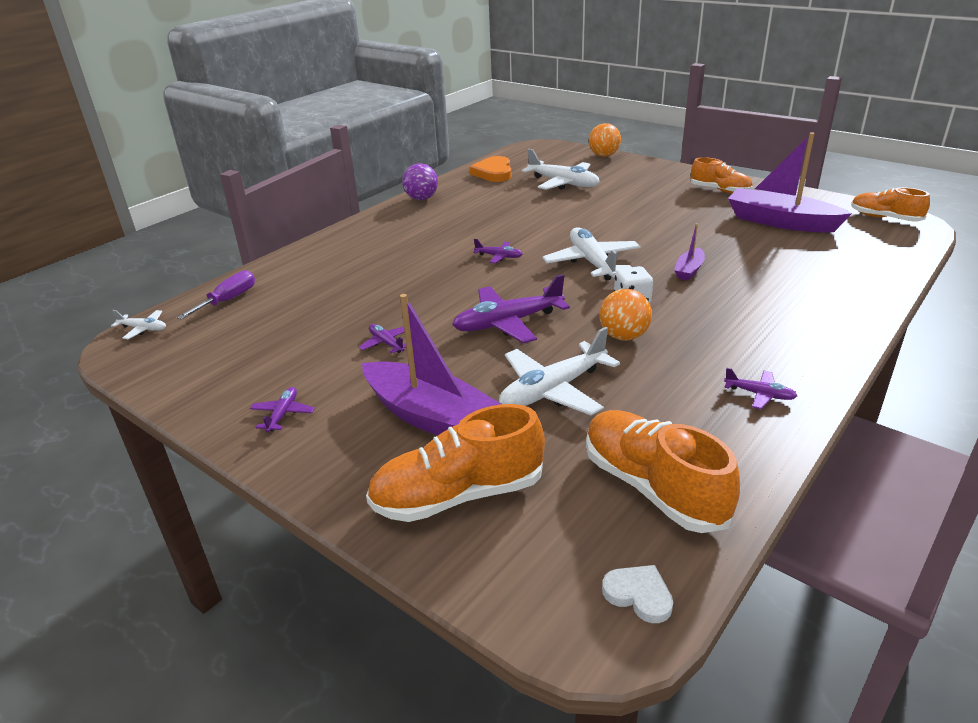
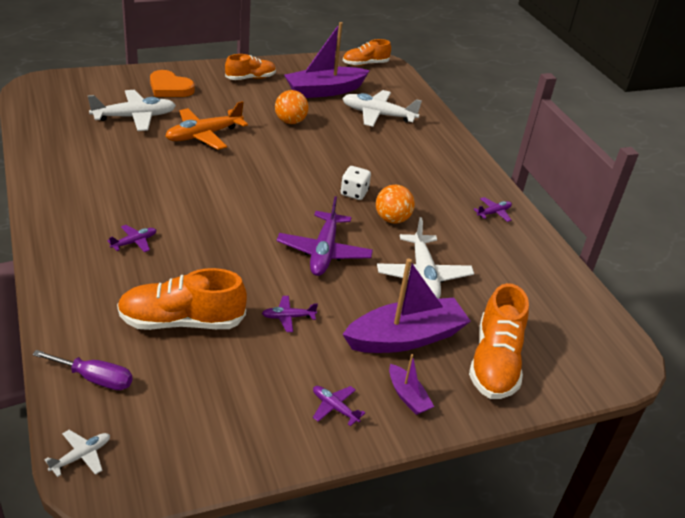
camera: 65 degrees left, 5 degrees up
(228, 300) = (95, 379): purple screwdriver -> purple screwdriver turned 135 degrees clockwise
(421, 198) = (45, 188): purple ball -> none
(493, 173) = (54, 131): orange heart -> orange heart (170, 88)
(499, 256) = (220, 207): purple plane -> purple plane (134, 242)
(589, 211) = (203, 135): none -> orange plane
(592, 262) = (283, 178): white plane -> white plane (377, 115)
(604, 155) = (113, 75): orange ball -> orange ball (290, 121)
(639, 595) = (611, 338): white heart -> none
(653, 487) = (540, 290): orange shoe -> orange shoe (181, 321)
(689, 270) = (342, 153): purple boat -> purple boat (407, 396)

